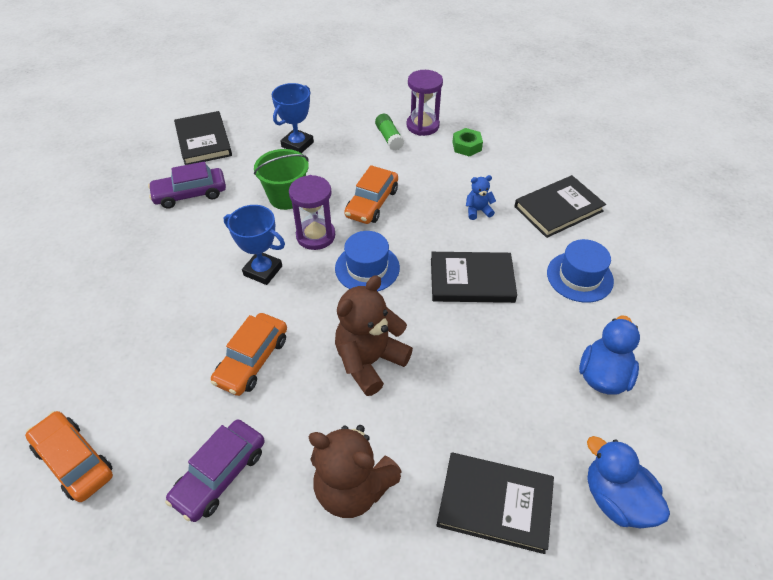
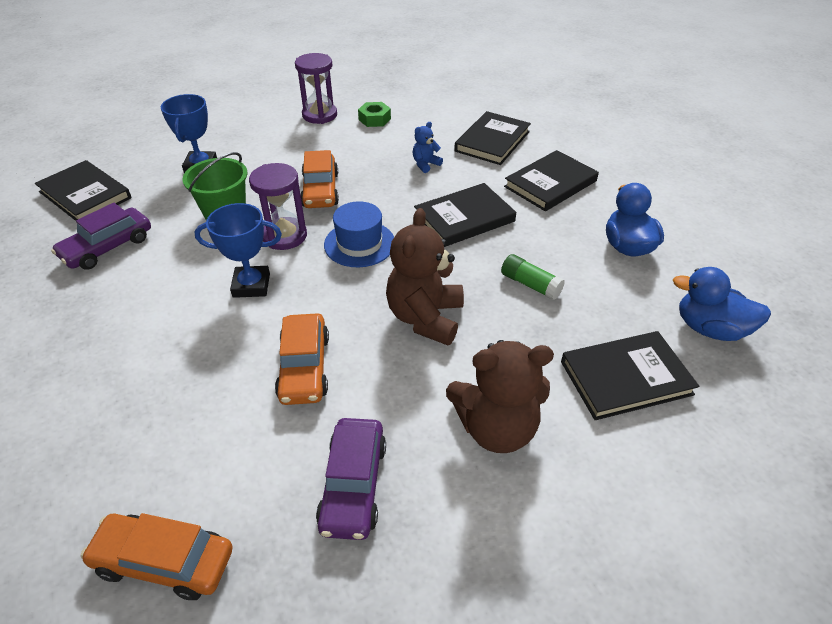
camera: 30 degrees left, 5 degrees down
(389, 138) = (294, 134): green glue stick -> green glue stick (530, 284)
(579, 277) = (550, 184): blue hat -> black book

